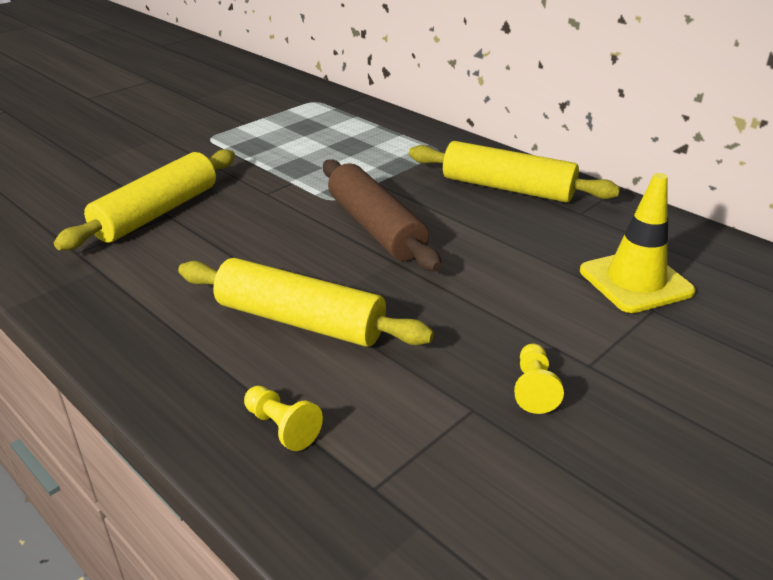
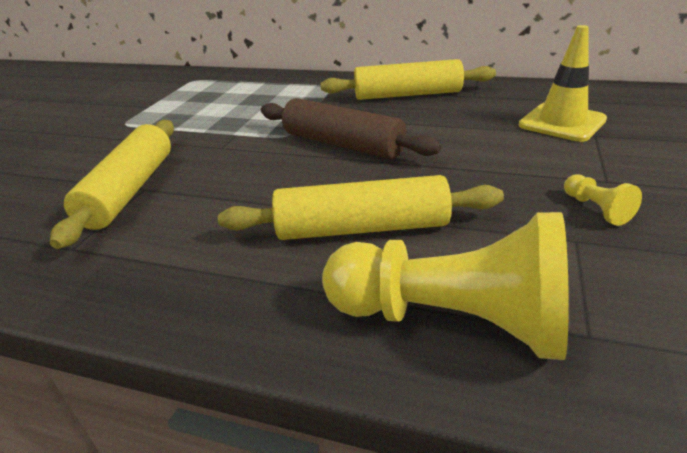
camera: 25 degrees left, 0 degrees up
(282, 427) = (451, 320): yellow pawn -> yellow pawn, size x2.45

